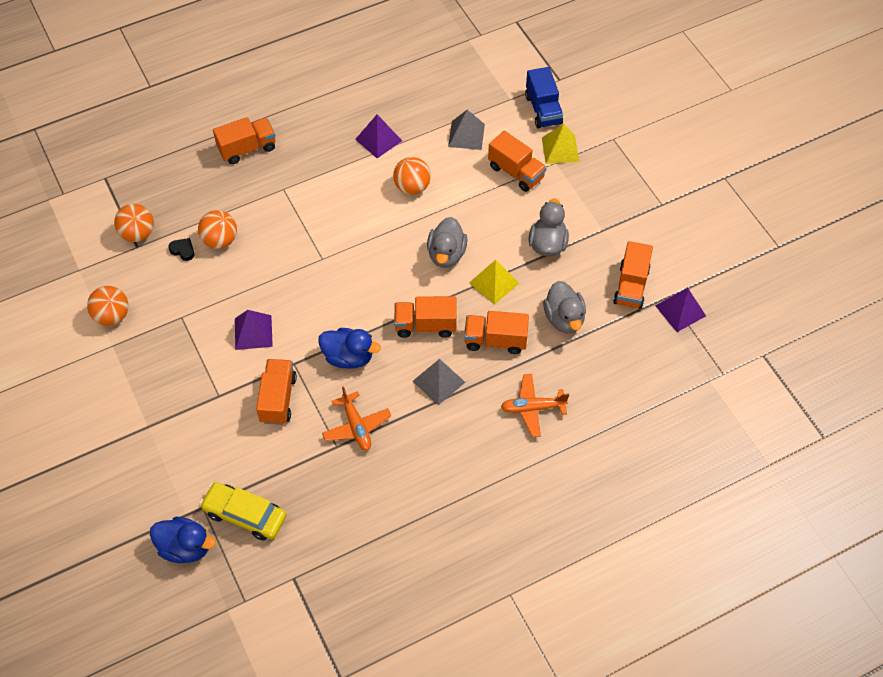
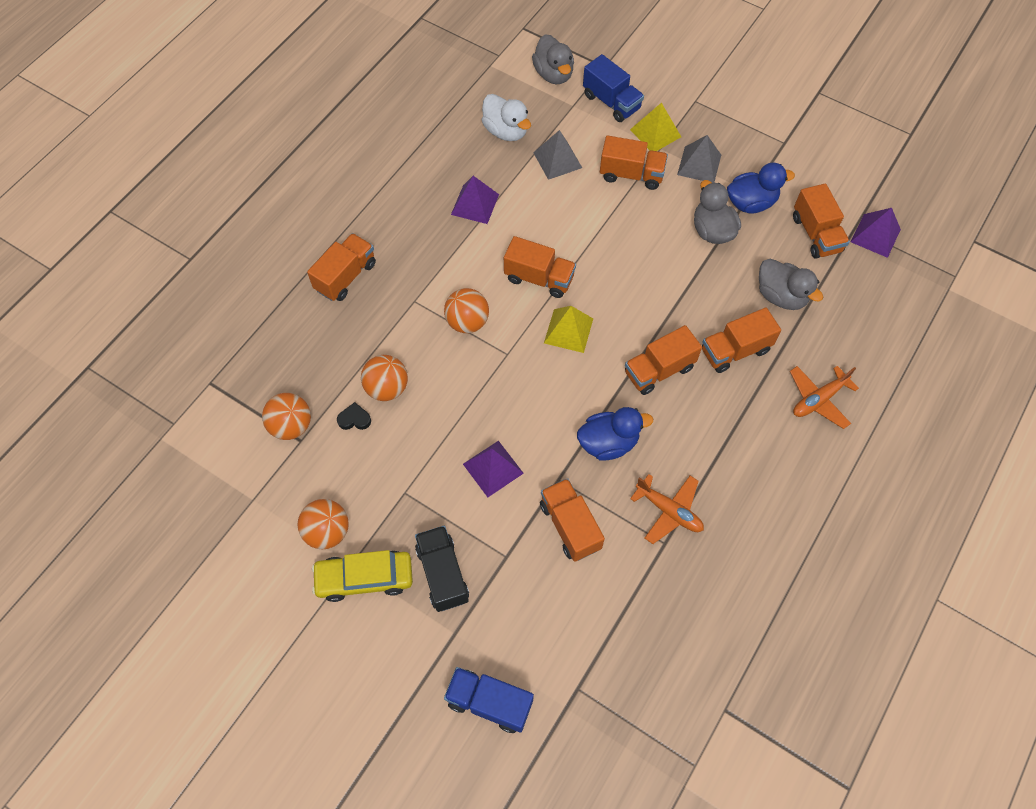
camera: 30 degrees left, 5 degrees up
(138, 483) = (489, 702): none -> blue truck
(167, 384) = (442, 574): none -> black truck
(185, 547) = (592, 744): blue duck -> blue duck (751, 203)
(245, 515) = (627, 671): yellow car -> yellow car (364, 578)
(386, 216) = (539, 278): none -> orange truck
(412, 187) = (543, 236): orange ball -> orange ball (467, 322)
(438, 381) = (713, 420): grey pyramid -> grey pyramid (699, 164)
(443, 95) = (506, 131): none -> white duck
(446, 254) = (626, 288): grey duck -> grey duck (553, 74)
(494, 282) = (691, 293): yellow pyramid -> yellow pyramid (568, 330)

